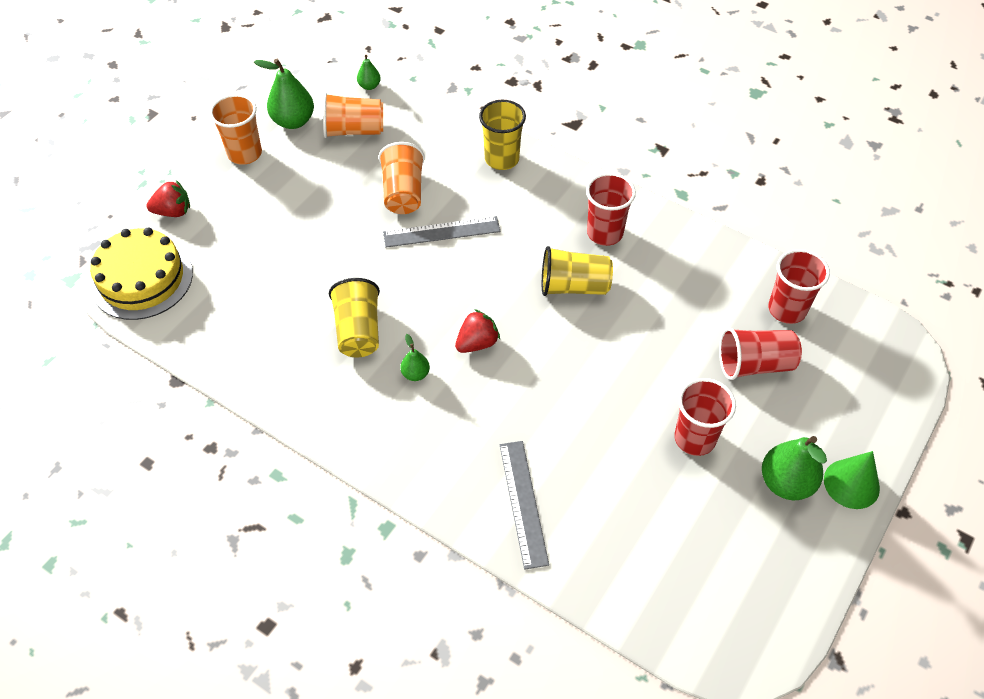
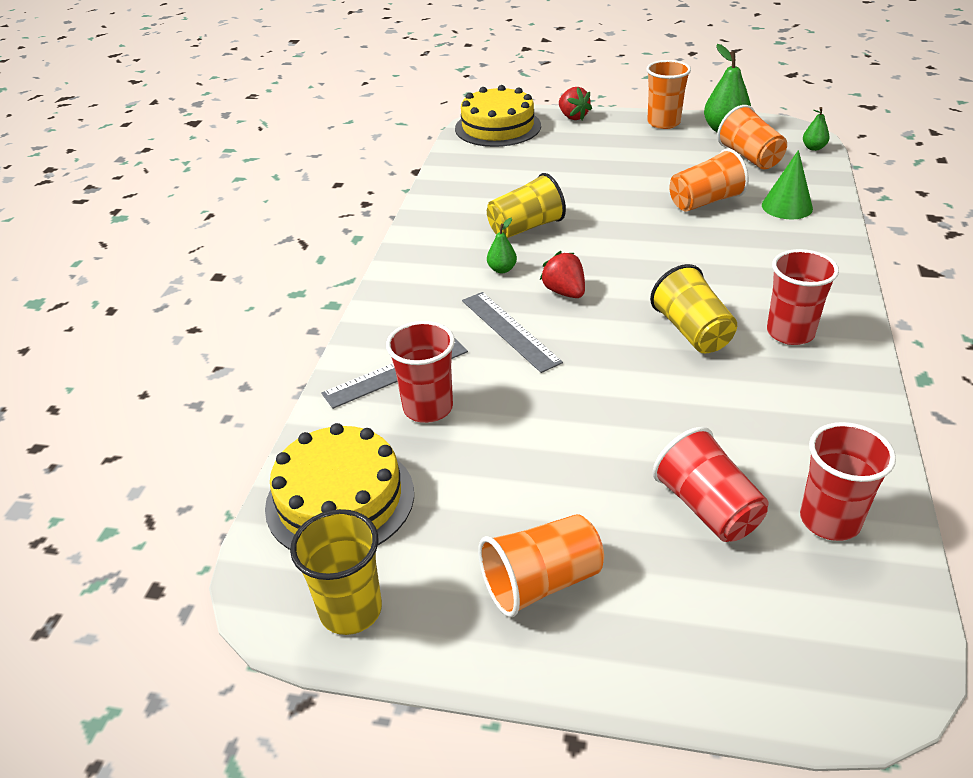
camera: 70 degrees right, 15 degrees down
(441, 232) = (680, 234): grey ruler -> grey ruler (510, 330)
(477, 343) = (564, 292): red strawberry -> red strawberry turned 150 degrees counterclockwise
(502, 159) = (814, 240): yellow cup -> yellow cup (351, 610)
(661, 587) = (340, 499): none -> yellow cake
(695, 438) = (554, 478): red cup -> red cup (428, 408)
(786, 483) = (541, 582): green pear -> orange cup
(851, 483) = (583, 659): green cone -> green cone (787, 206)

